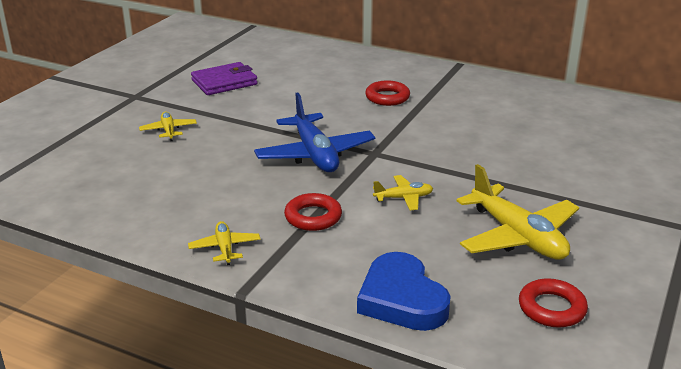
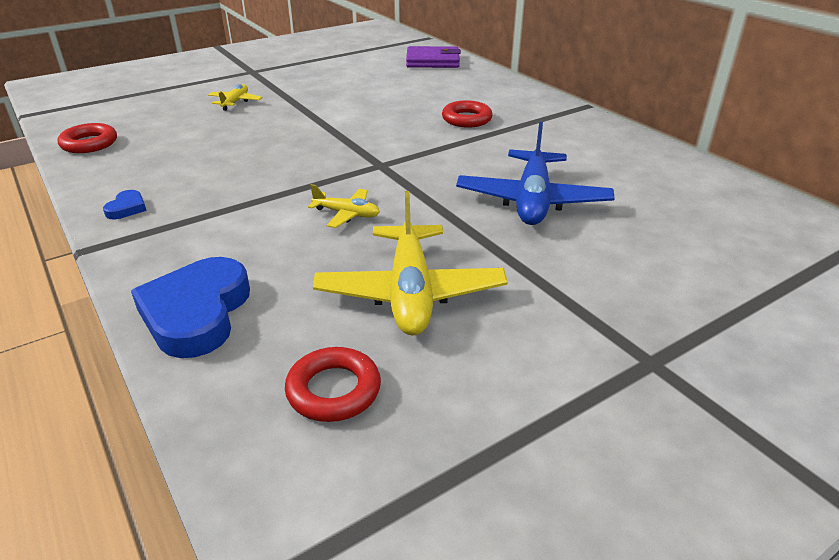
camera: 30 degrees right, 5 degrees up
(224, 82) = (337, 75): purple wallet -> purple wallet (433, 61)
(225, 248) = (127, 208): yellow plane -> blue heart
(313, 217) = (238, 205): red ring -> red ring (89, 143)
(315, 154) = (323, 151): blue plane -> blue plane (532, 200)

